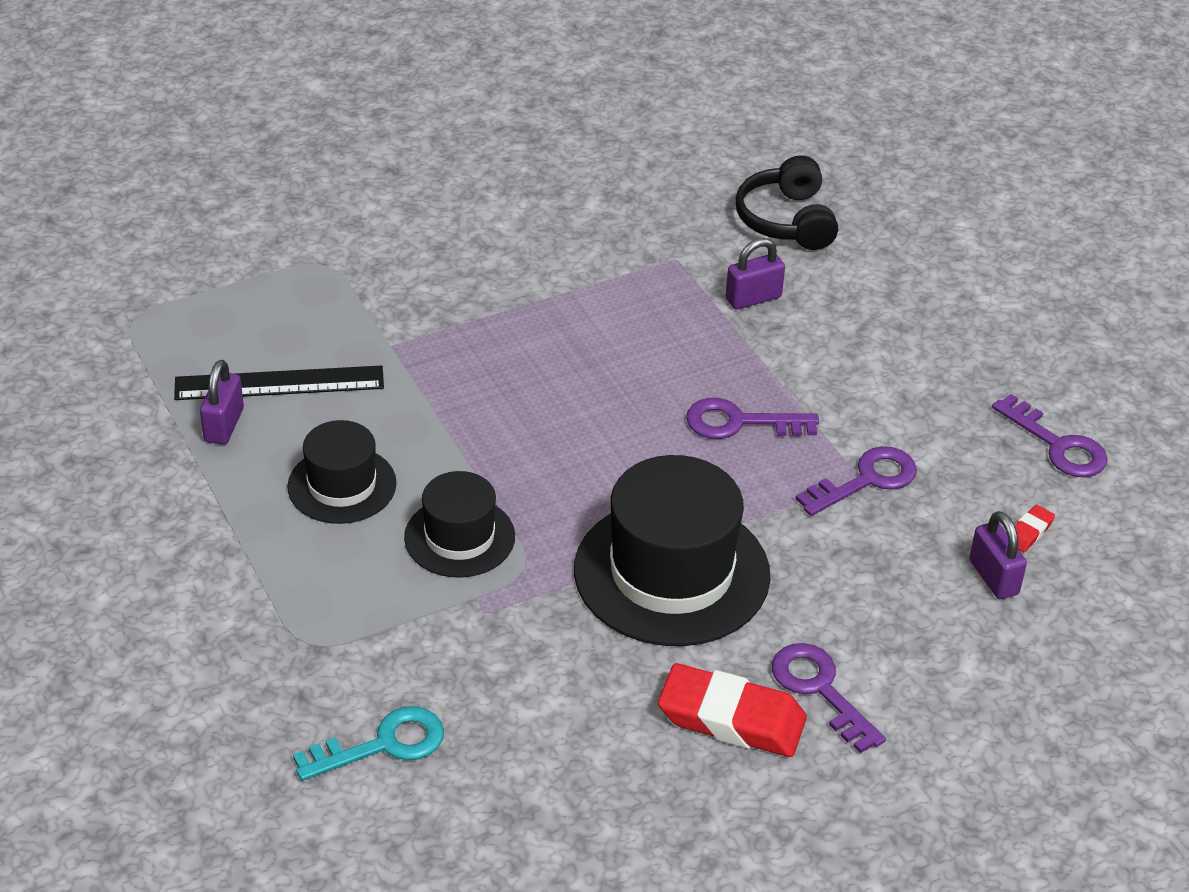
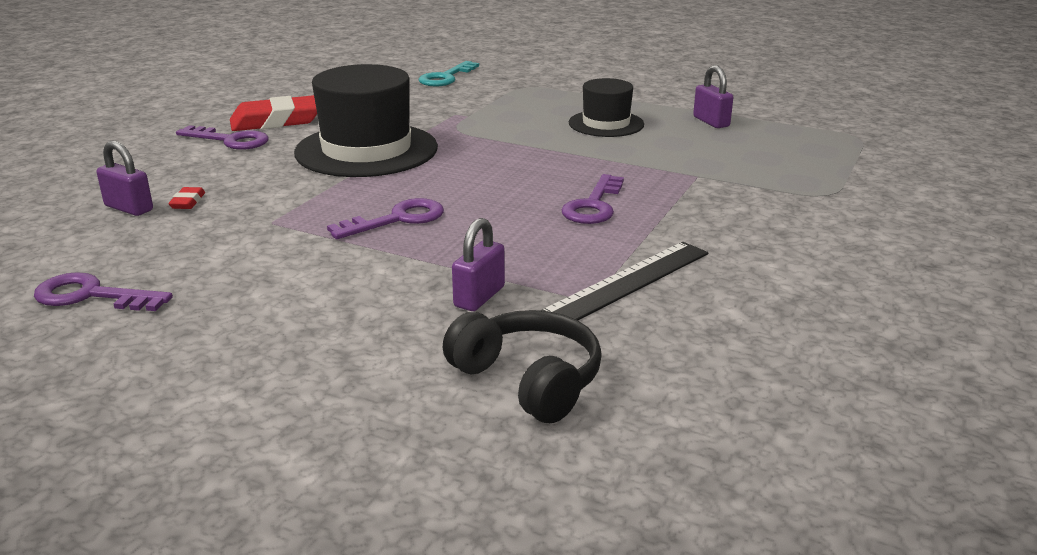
camera: 145 degrees right, 15 degrees down
(279, 383) = (721, 142): black ruler -> black ruler (628, 282)
(459, 537) = (510, 127): black hat -> none
(866, 480) = (265, 222): purple key -> purple key (593, 205)
(1029, 532) = (105, 237): red eraser -> red eraser (188, 202)

